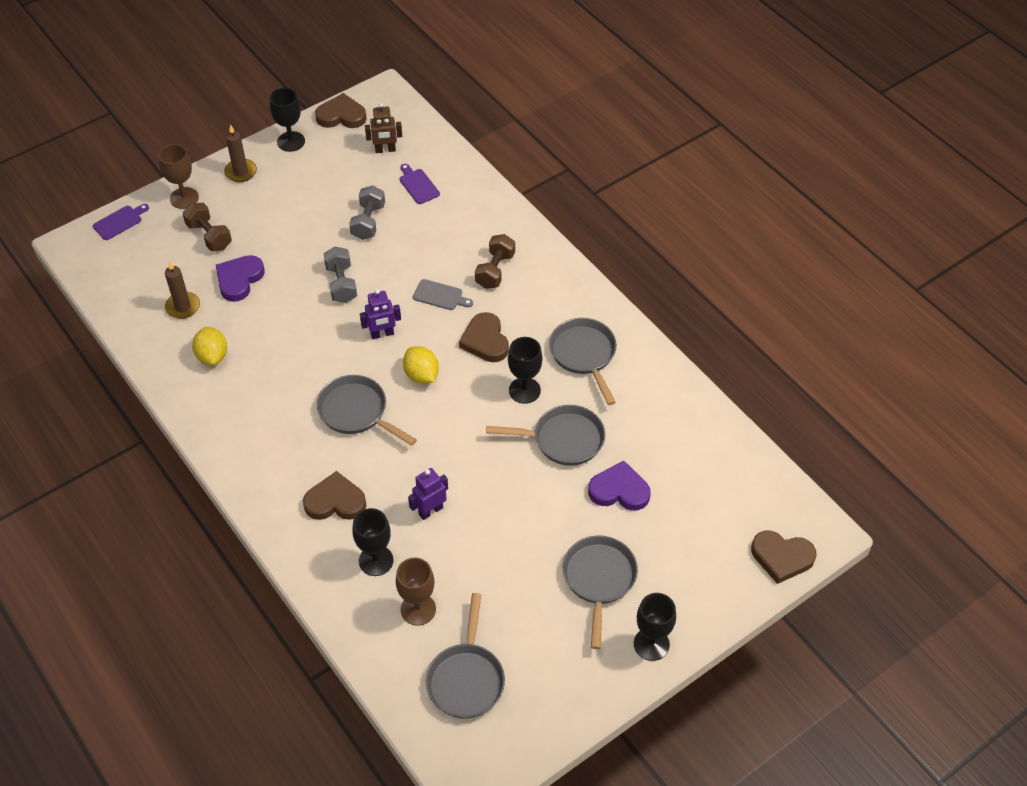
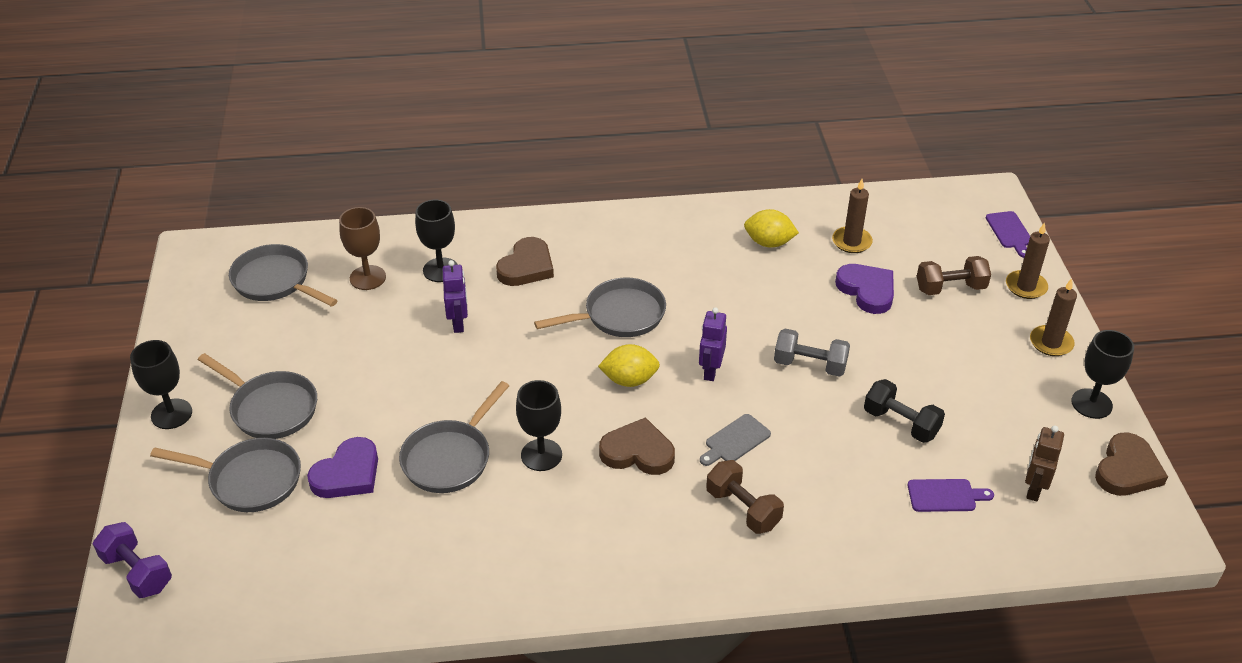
camera: 120 degrees right, 10 degrees down
(184, 198) = (1026, 286): brown goblet -> brown candle
(368, 222) = (901, 423): grey dumbbell -> black dumbbell
(584, 355) = (548, 533): grey pan -> grey pan (250, 480)
(782, 557) = (137, 572): brown heart -> purple dumbbell

